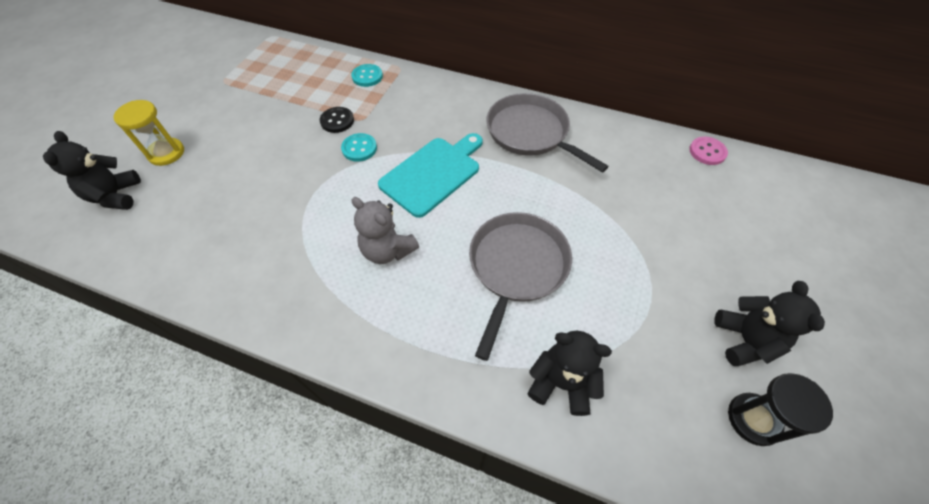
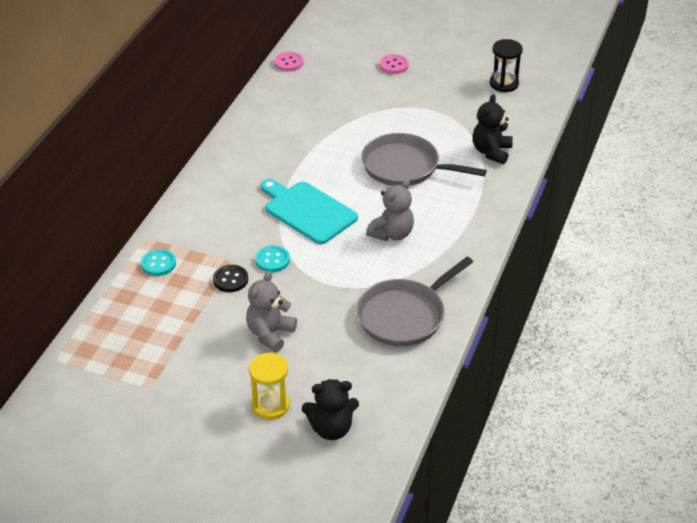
camera: 90 degrees left, 15 degrees down
(256, 150) = (270, 334): none -> grey teddy bear
(530, 133) = (259, 153): grey pan -> grey pan (404, 316)
(744, 340) = (454, 77): black teddy bear -> none
(745, 260) = (393, 65): none -> pink button

